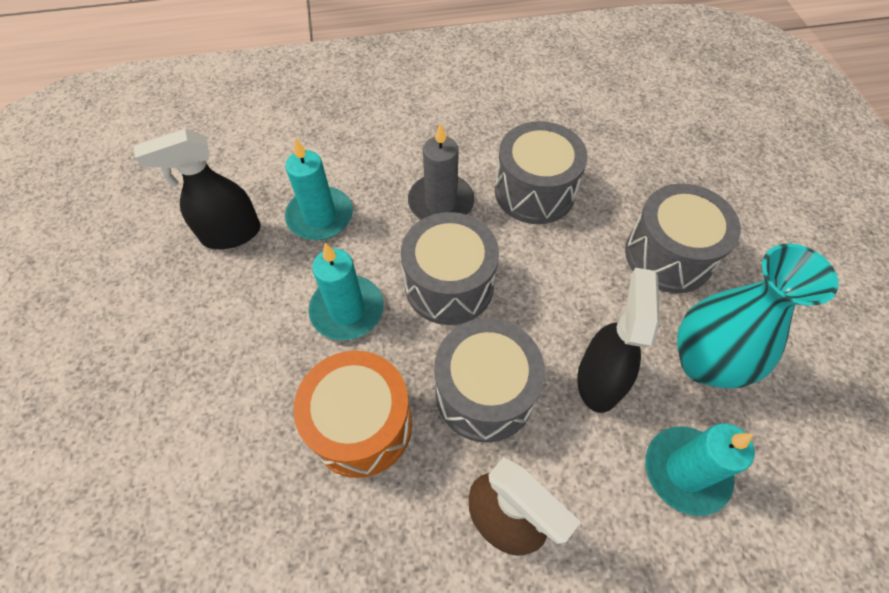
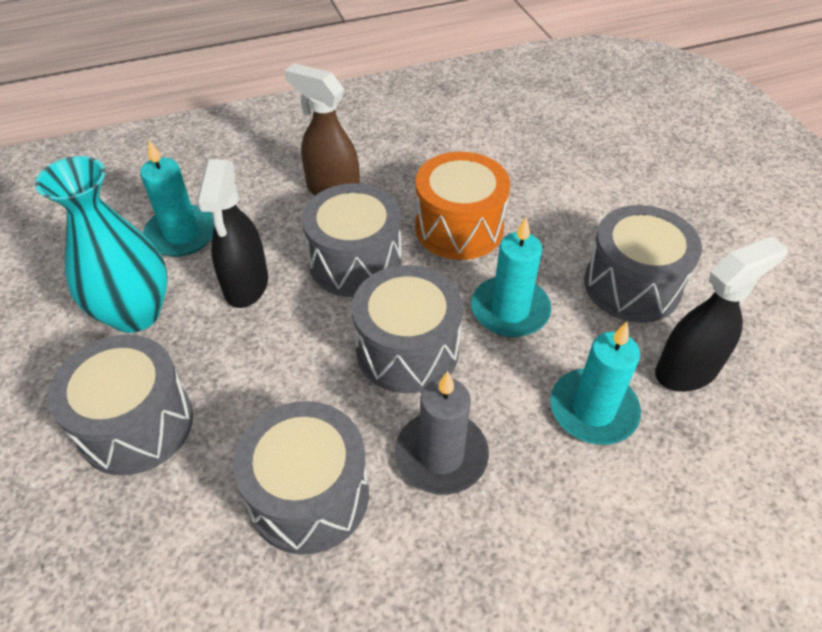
camera: 170 degrees right, 10 degrees down
(221, 318) = (632, 285): none -> grey drum

